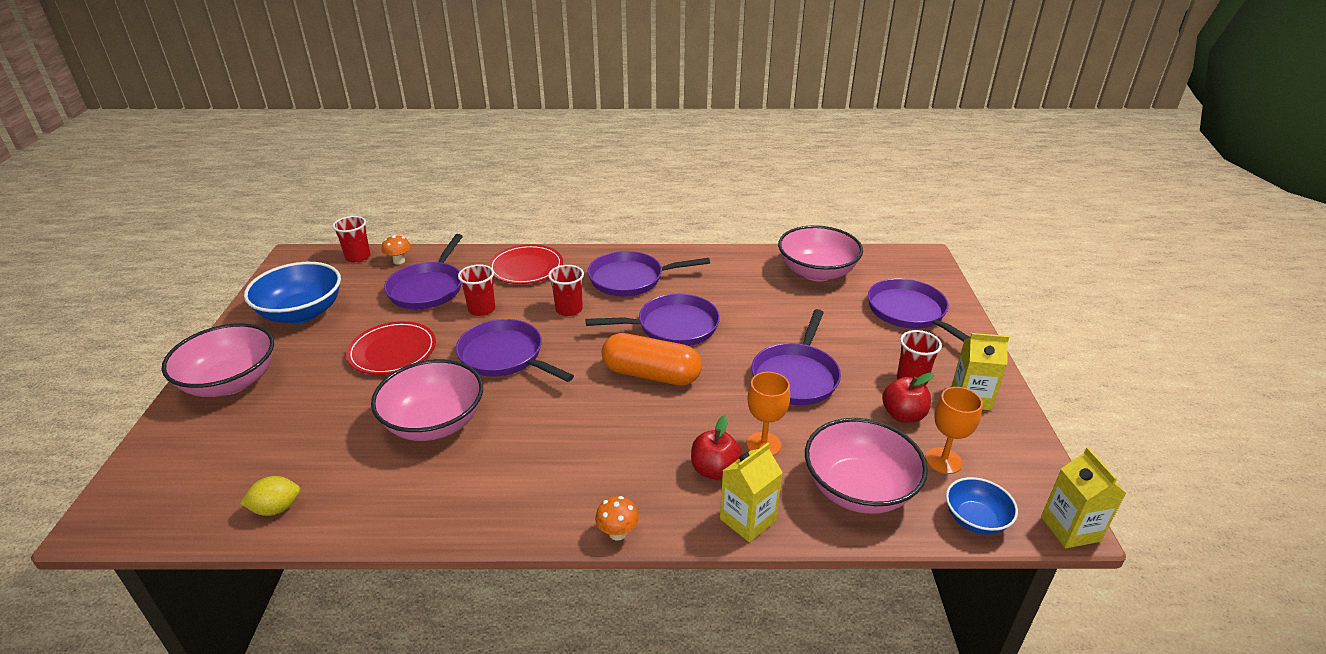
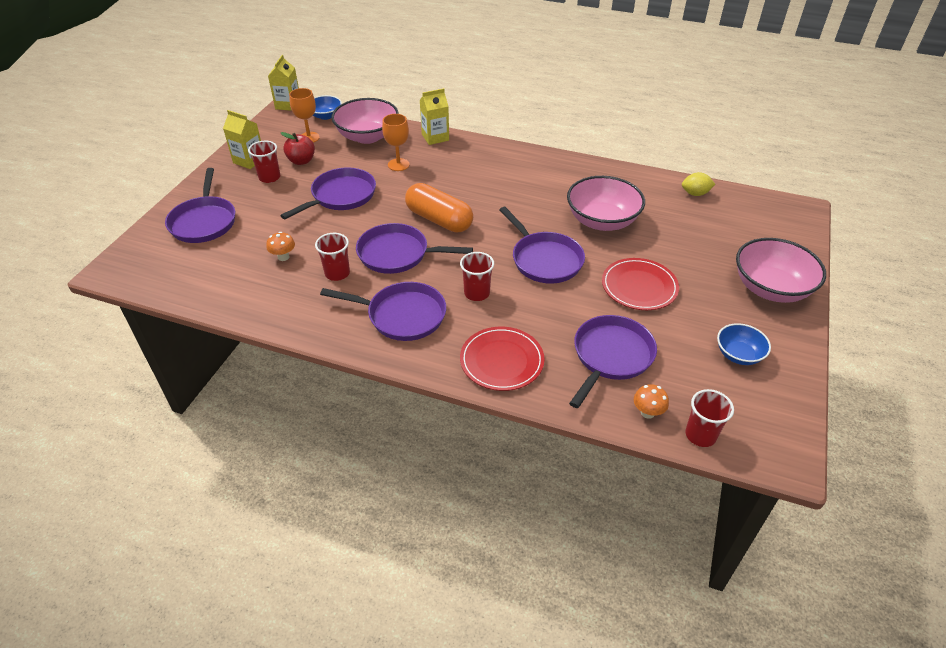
camera: 160 degrees left, 10 degrees up
(302, 313) = (738, 354): blue bowl -> blue bowl, size x0.56
(481, 309) = (557, 314): red cup -> red cup (337, 273)
(617, 533) = (504, 146): orange mushroom -> orange mushroom (283, 257)
(714, 470) = (436, 159): red apple -> none
(816, 272) = (226, 278): pink bowl -> none

